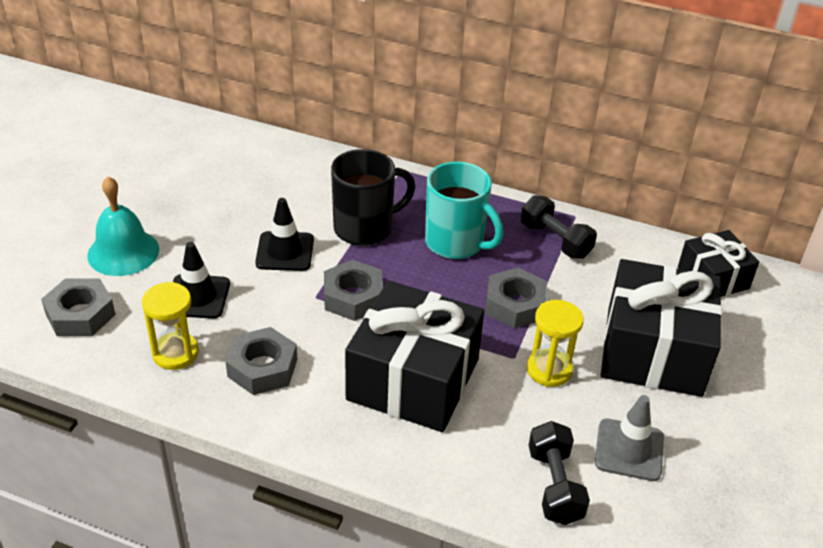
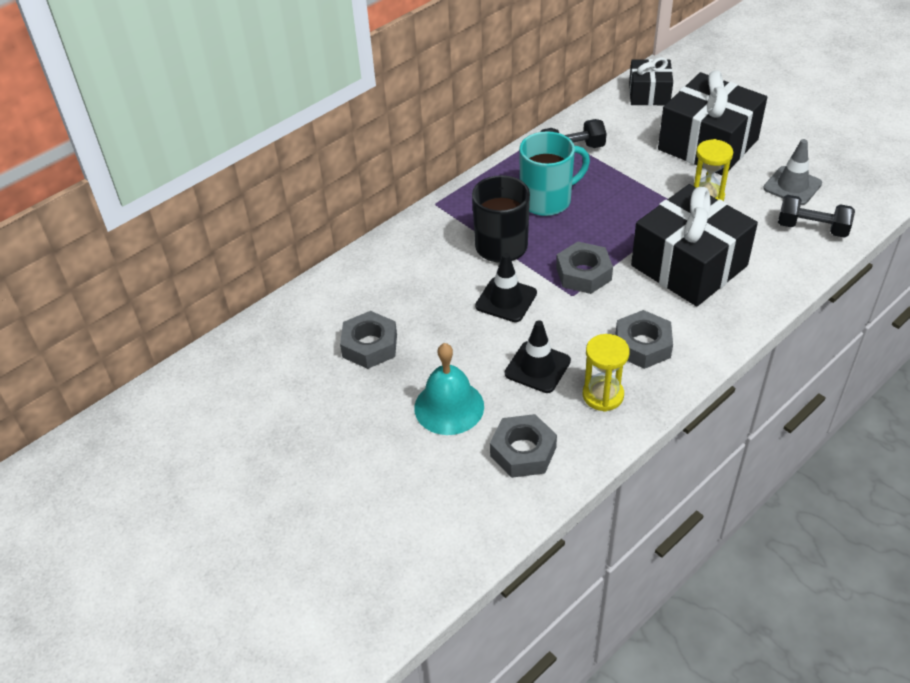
camera: 60 degrees left, 5 degrees up
(515, 305) = (633, 192): grey nut -> grey nut (370, 346)

